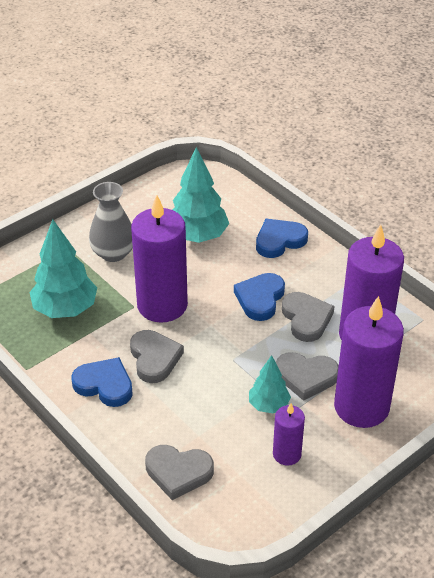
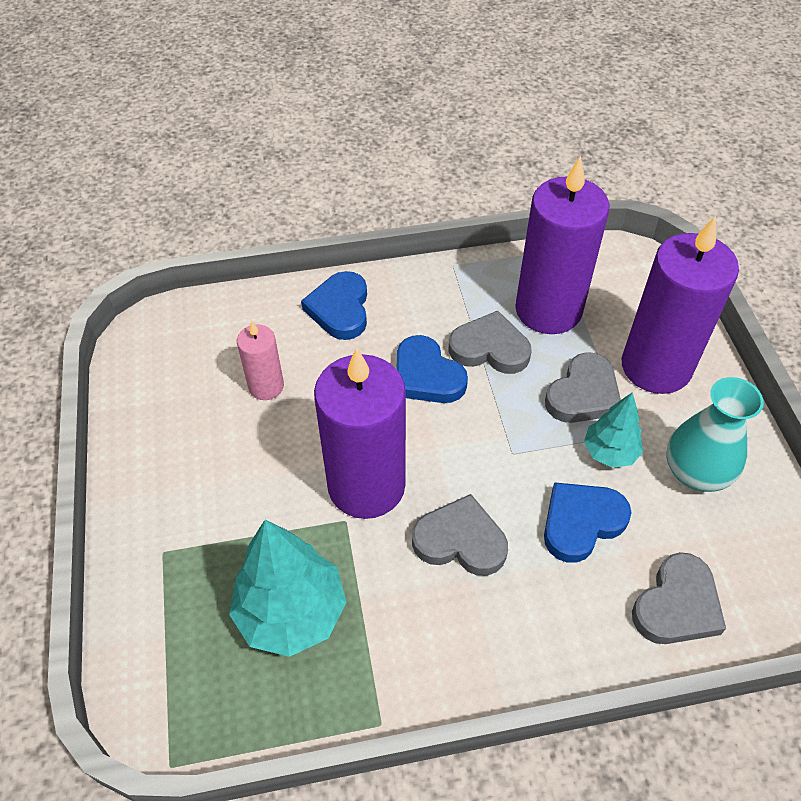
camera: 60 degrees left, 10 degrees up
(104, 385) = (475, 626): blue heart -> blue heart (581, 522)
(113, 253) = (221, 498): grey vase -> none
(197, 236) = (266, 386): turquoise tree -> pink candle
(287, 454) = (696, 472): purple candle -> turquoise vase

